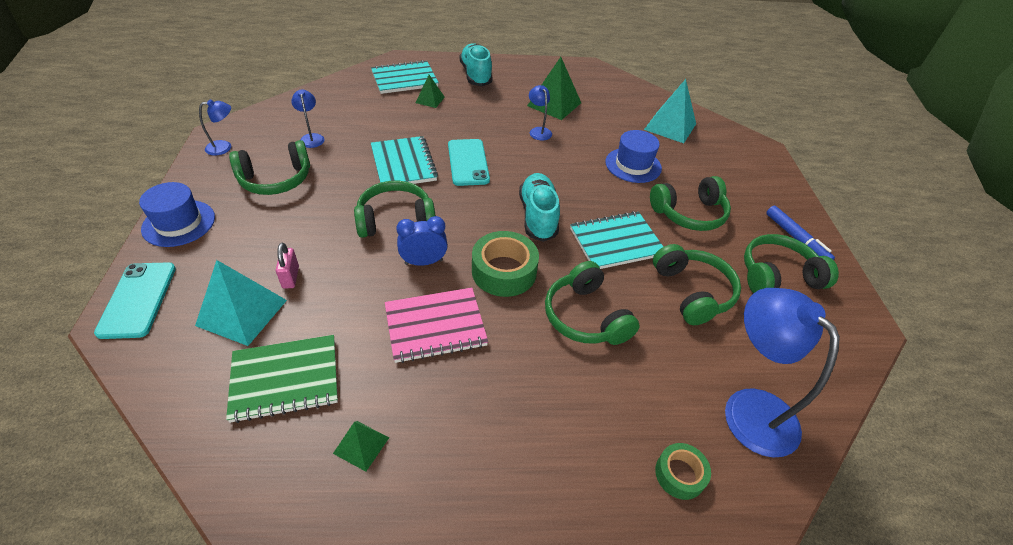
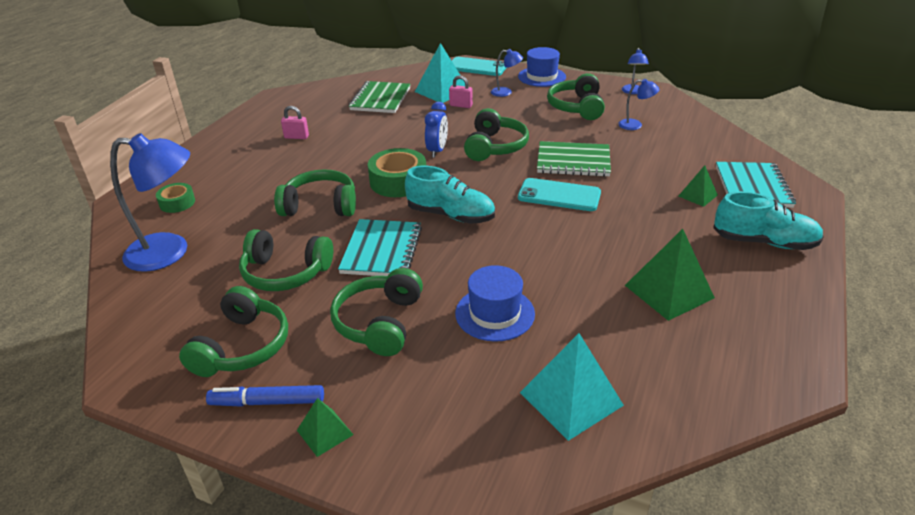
camera: 120 degrees right, 10 degrees down
(361, 445) = (317, 114): green pyramid -> green pyramid (324, 432)
(403, 164) = (573, 161): turquoise notebook -> green notebook
(435, 326) = (373, 145): pink notebook -> none
(448, 431) = (296, 137): none -> pink padlock
(538, 131) = (603, 258): blue lamp -> blue lamp (506, 92)

